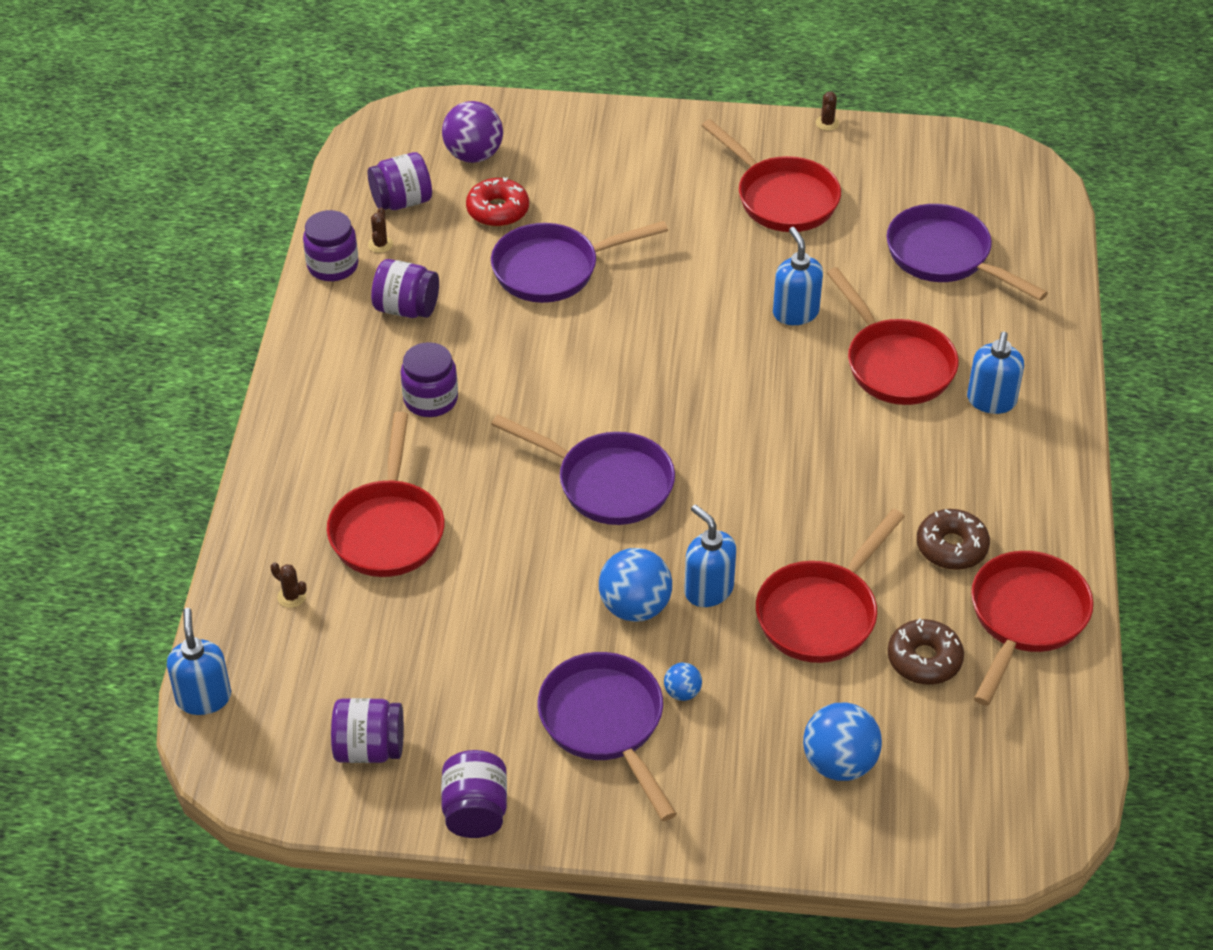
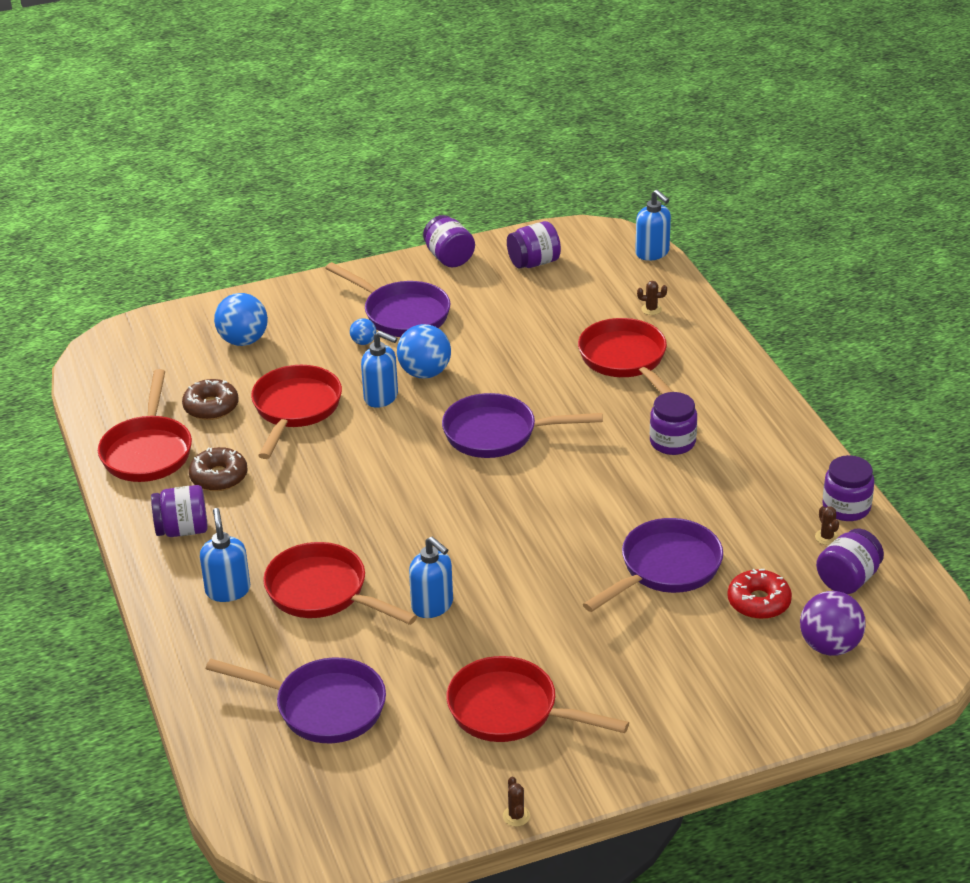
camera: 155 degrees right, 10 degrees down
(406, 308) = (754, 496): purple jar -> purple jar (182, 530)

